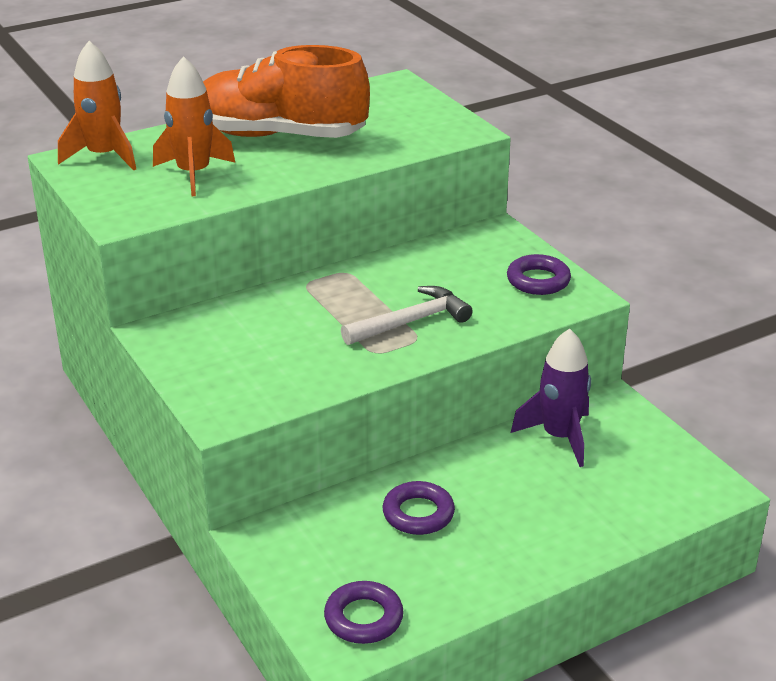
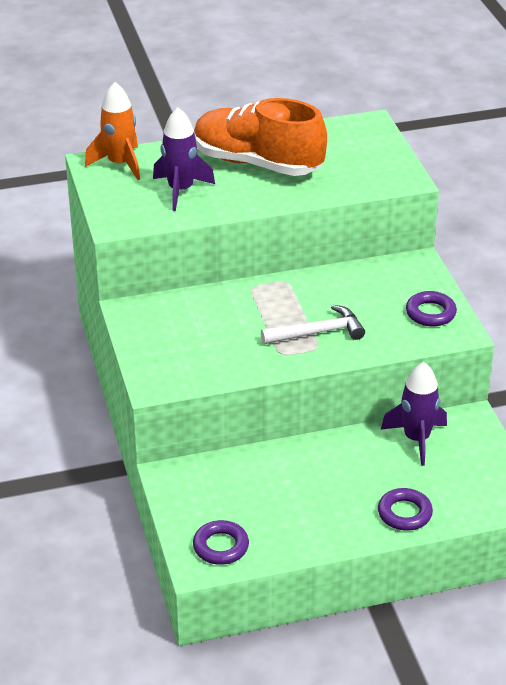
camera: 15 degrees right, 5 degrees up
(194, 174) = (180, 190): orange rocket -> purple rocket
(418, 514) = (287, 479): purple ring -> purple ring (404, 513)

